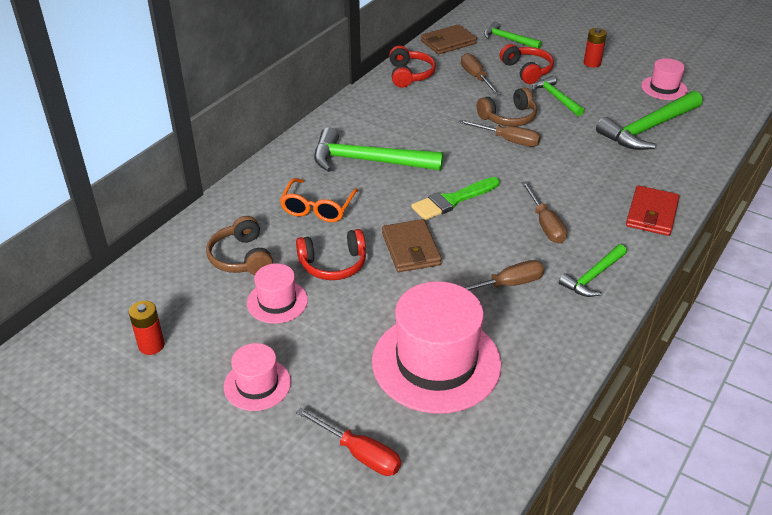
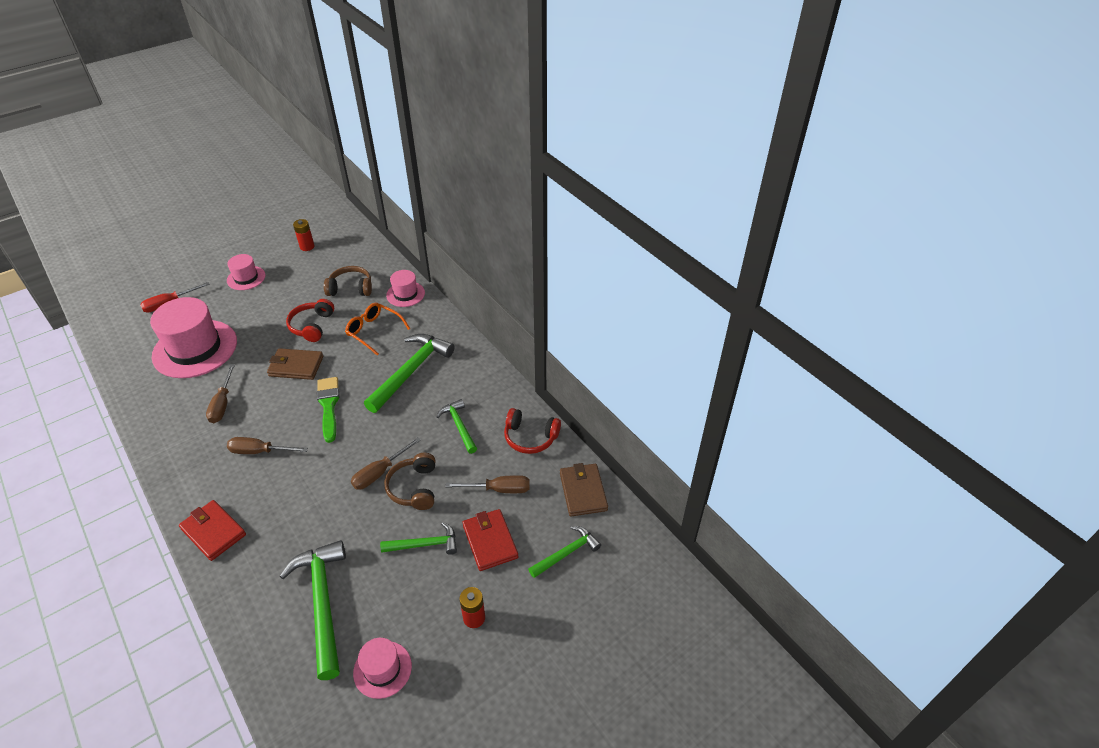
camera: 110 degrees right, 5 degrees up
(277, 301) = (300, 296): pink hat -> pink hat (405, 294)
(527, 71) = (490, 541): red headphones -> red wallet
(593, 276) = (188, 455): green hammer -> green hammer (459, 426)

